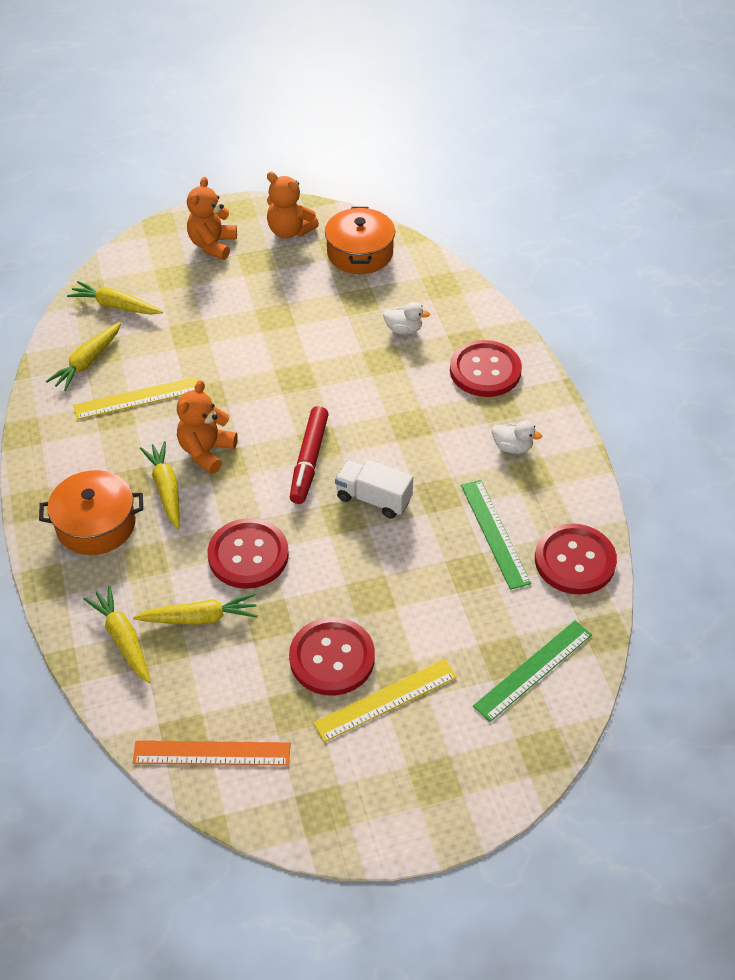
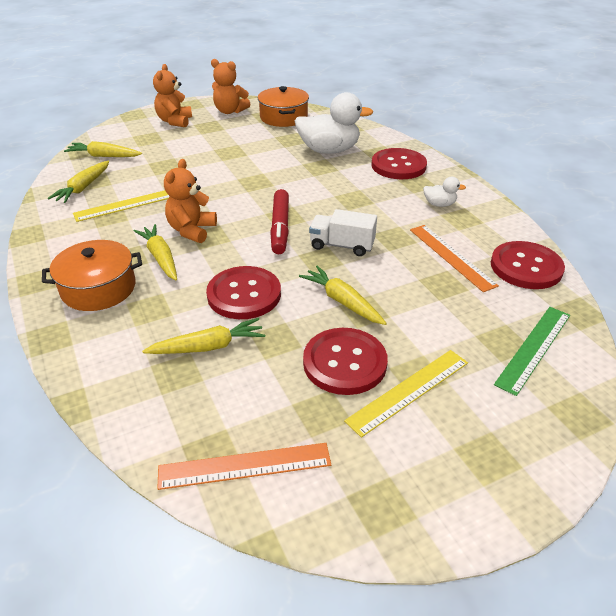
camera: 10 degrees left, 10 degrees down
(123, 639) = (134, 373): yellow carrot -> yellow carrot (342, 301)
(403, 329) = (329, 150): white duck -> white duck, size x2.15
(494, 533) = (451, 256): green ruler -> orange ruler

